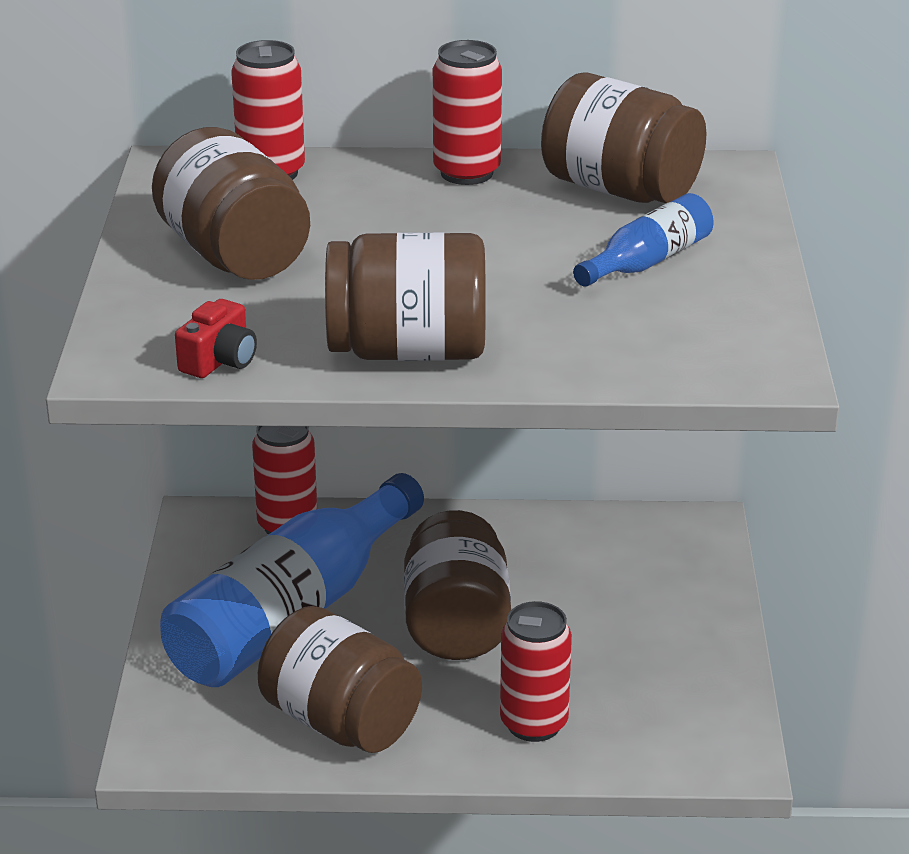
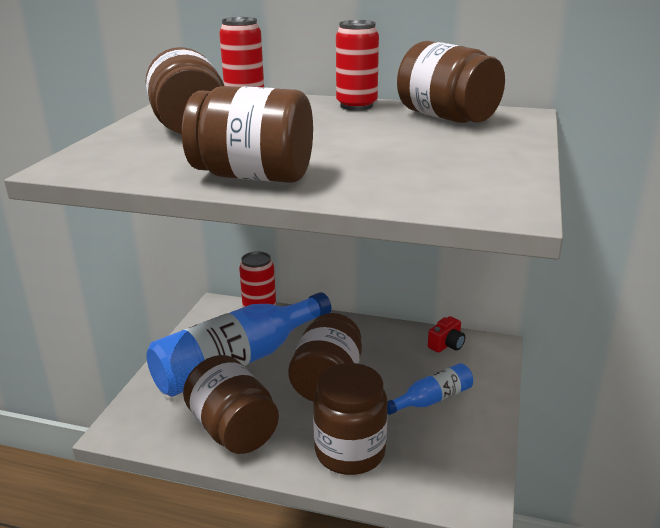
camera: 15 degrees right, 5 degrees down
(219, 361) = (128, 171): red camera -> red camera (446, 344)
(534, 723) = (350, 452): red can -> brown jar
(648, 261) = (447, 148): blue bottle -> blue bottle (432, 399)

